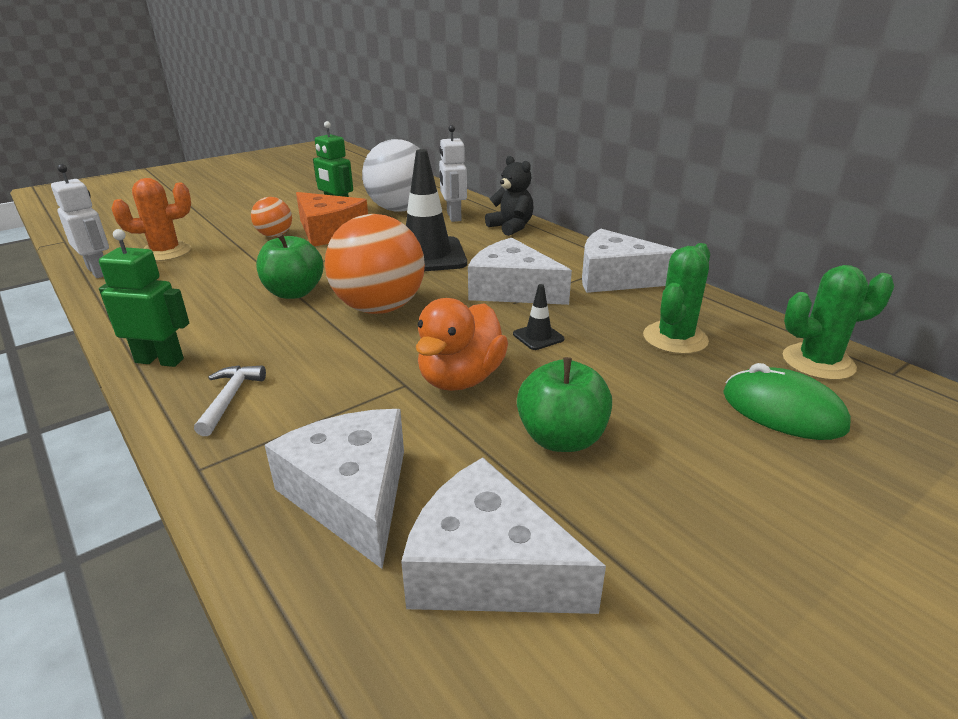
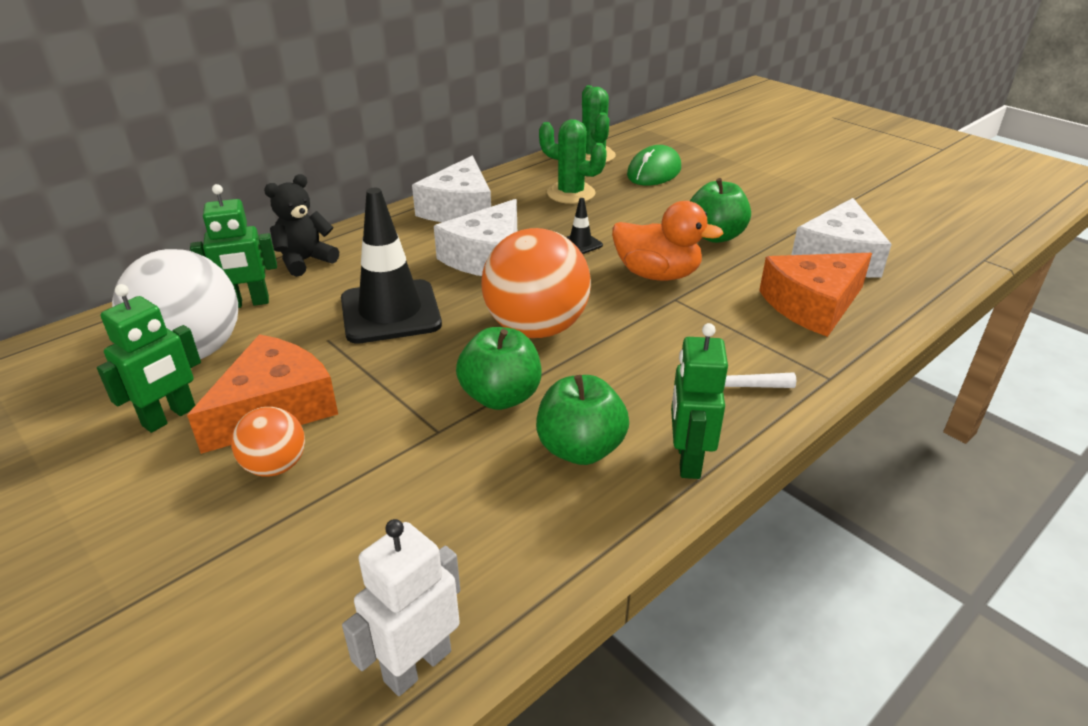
camera: 95 degrees left, 5 degrees up
(165, 252) = (330, 595): orange cactus -> none
(212, 318) = (580, 449): none -> green apple
(351, 494) = (812, 305): white cheese -> orange cheese
(453, 217) = (247, 303): white robot -> green robot

